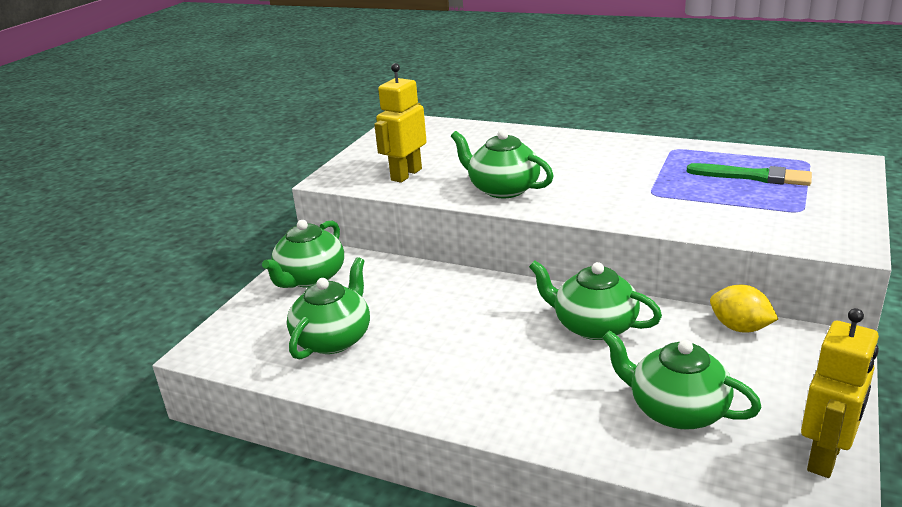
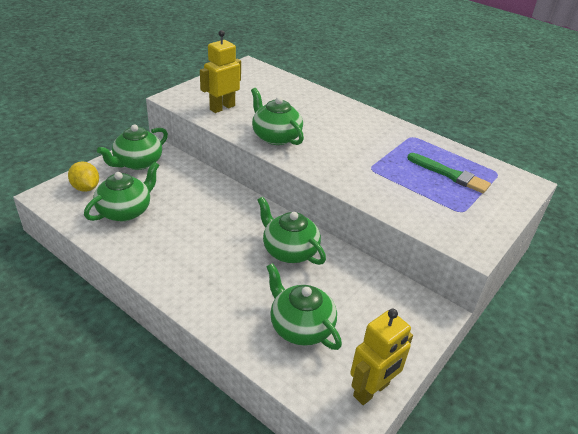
camera: 10 degrees right, 10 degrees up
(740, 328) = (382, 281): yellow lemon -> yellow lemon (86, 188)

